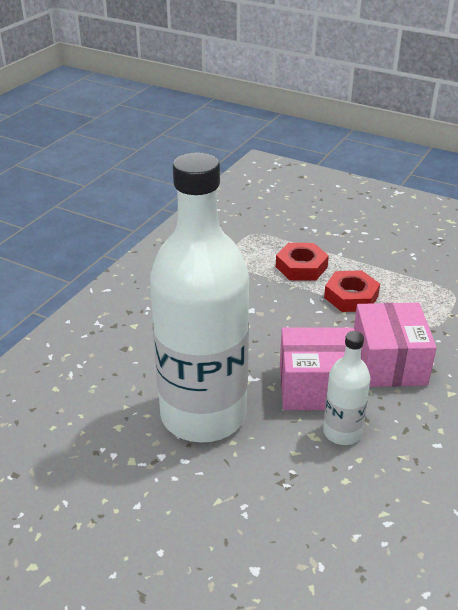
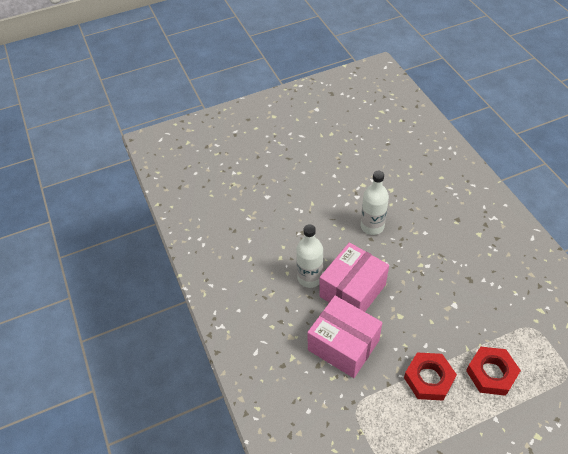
camera: 130 degrees right, 15 degrees up
(203, 415) = (372, 226): white bottle -> white bottle, size x0.44

